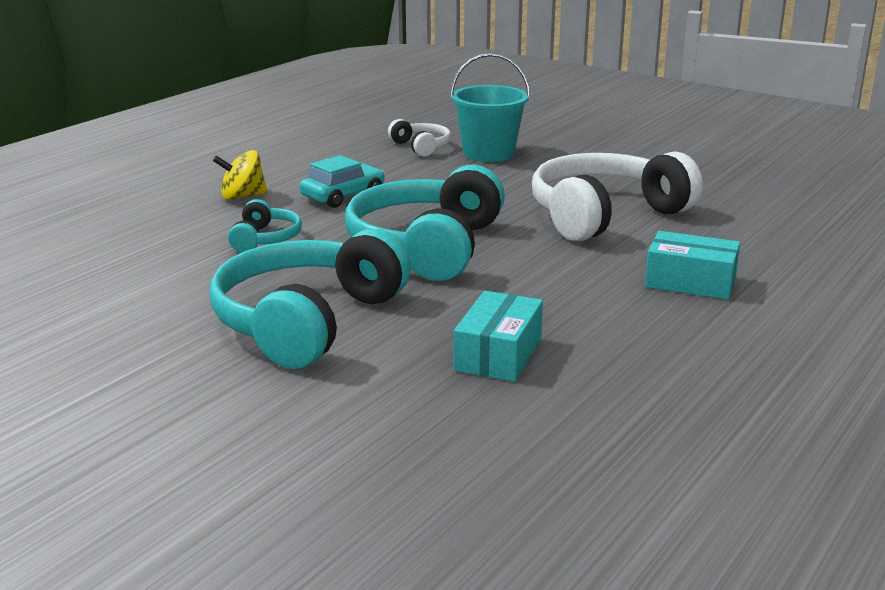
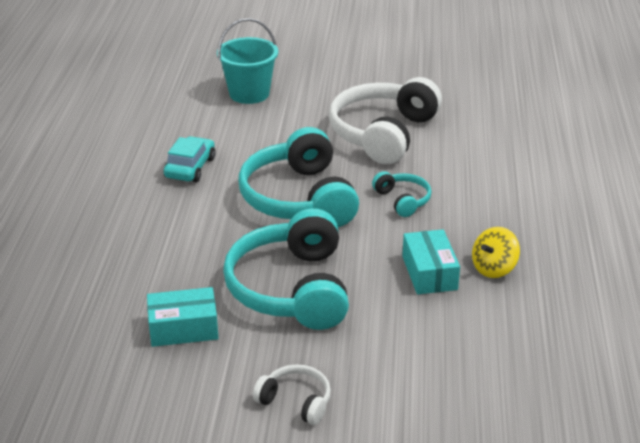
camera: 30 degrees left, 10 degrees up
(242, 196) = (116, 191): yellow spinning top -> yellow spinning top (493, 268)
(265, 239) = (181, 227): turquoise headphones -> turquoise headphones (403, 200)
(421, 147) = (193, 100): white headphones -> white headphones (296, 401)
(690, 282) = (482, 178): turquoise box -> turquoise box (183, 328)

